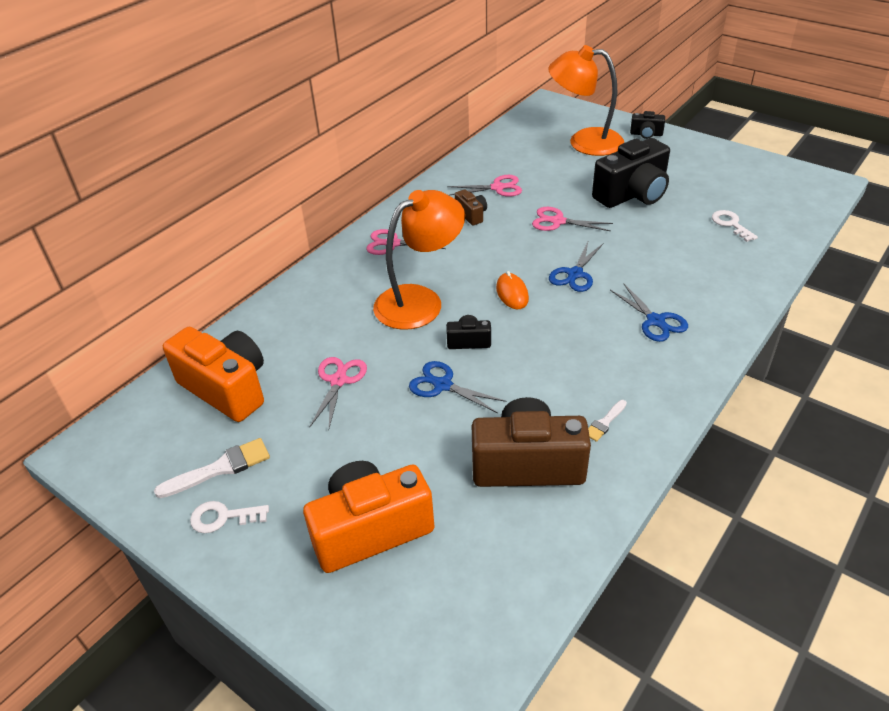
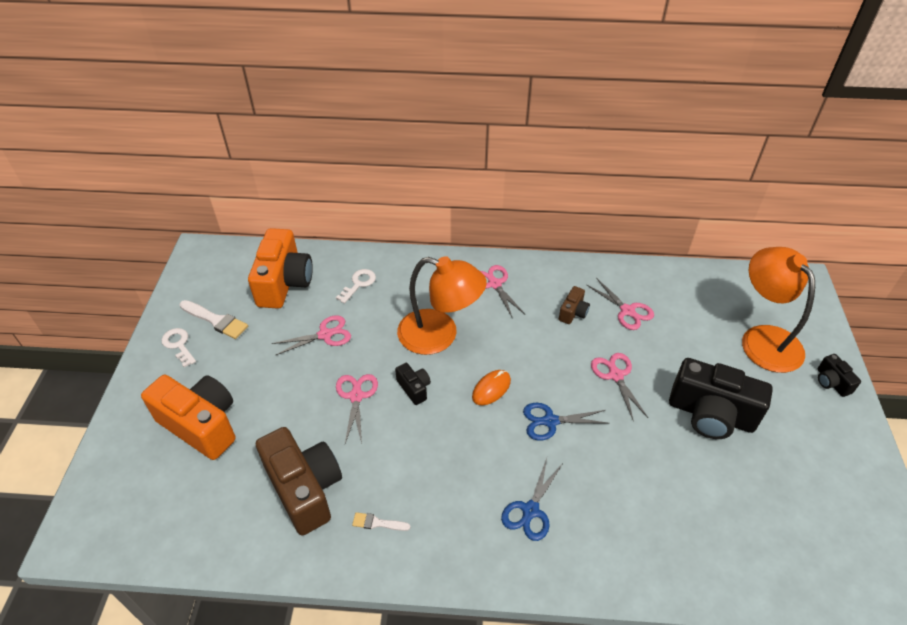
camera: 55 degrees right, 5 degrees up
(442, 385) = (356, 396): blue scissors -> pink scissors
(731, 224) = (737, 520): white key -> white key (358, 284)

